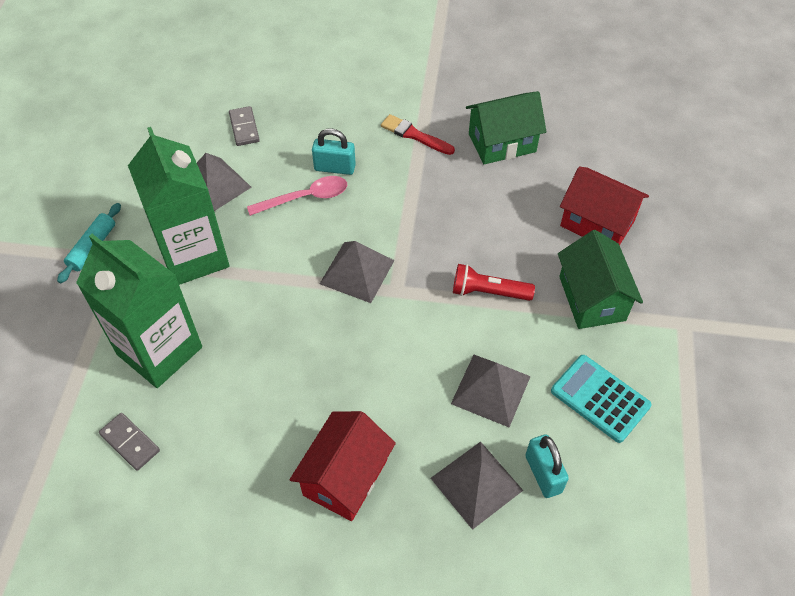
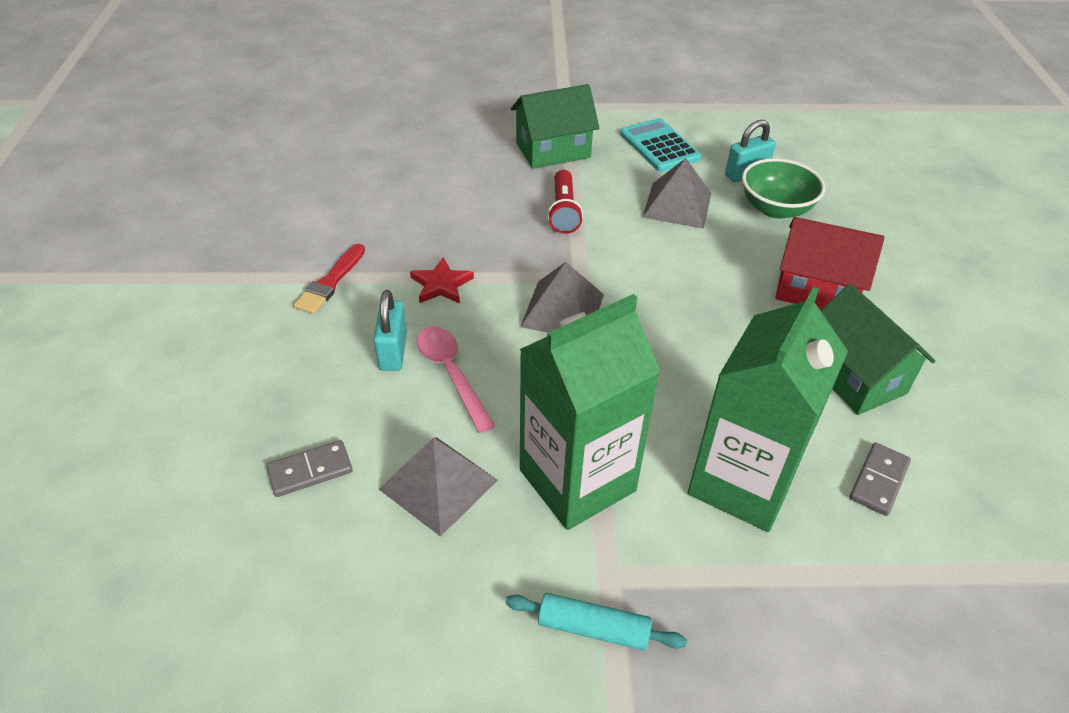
camera: 100 degrees left, 10 degrees down
(401, 198) = (441, 285): none -> red star
(476, 484) = (775, 209): grey pyramid -> green bowl
(502, 143) = (344, 211): green house -> green house (854, 376)
(597, 223) = (459, 147): red house -> none
(600, 398) = (659, 146): turquoise calculator -> turquoise calculator turned 120 degrees clockwise

